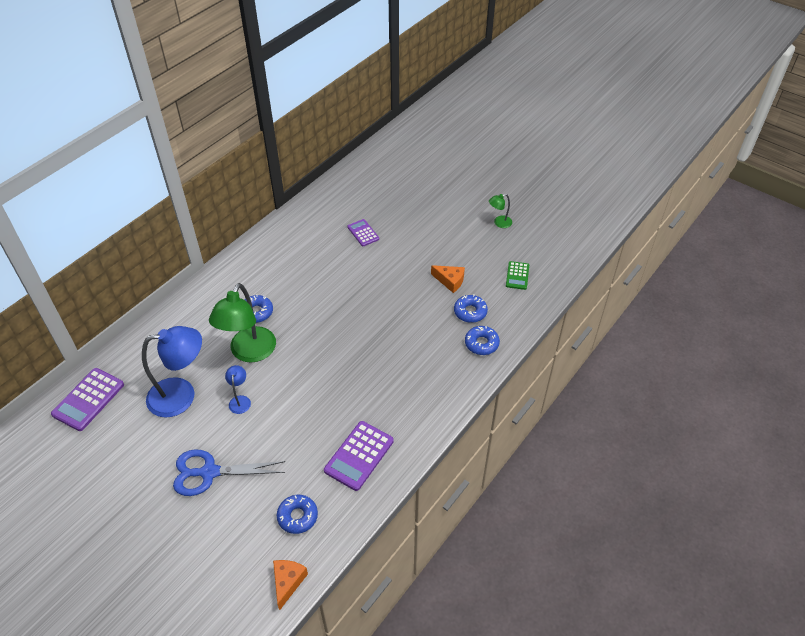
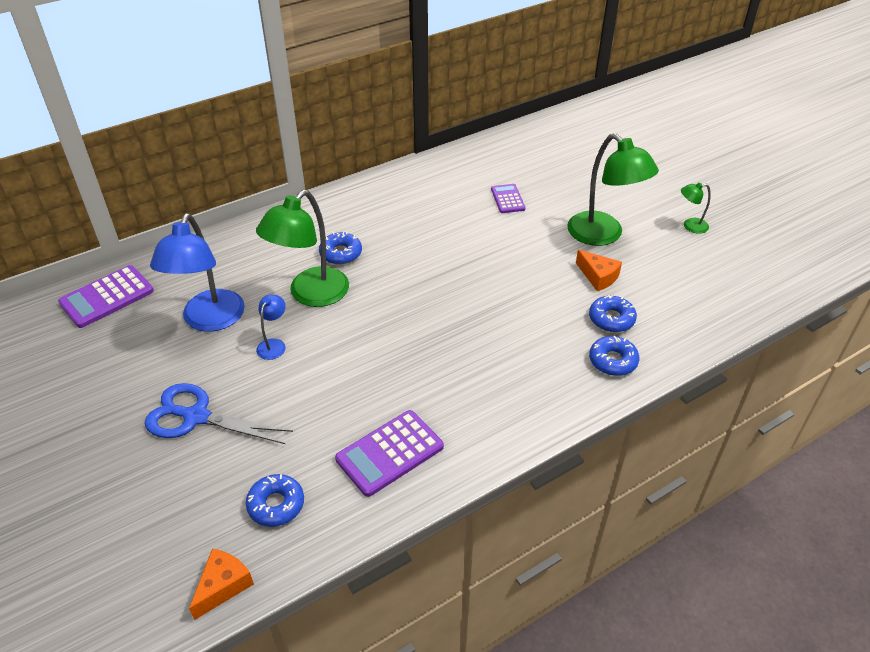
camera: 20 degrees right, 5 degrees down
(181, 395) = (210, 320): blue lamp -> blue lamp turned 90 degrees clockwise
(442, 246) = (603, 235): none -> green lamp
(517, 276) = (693, 292): green calculator -> none

